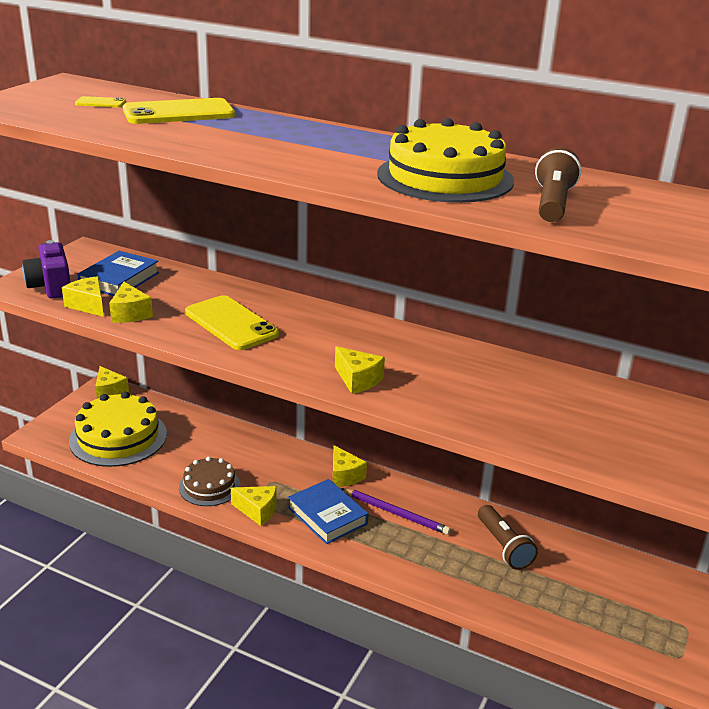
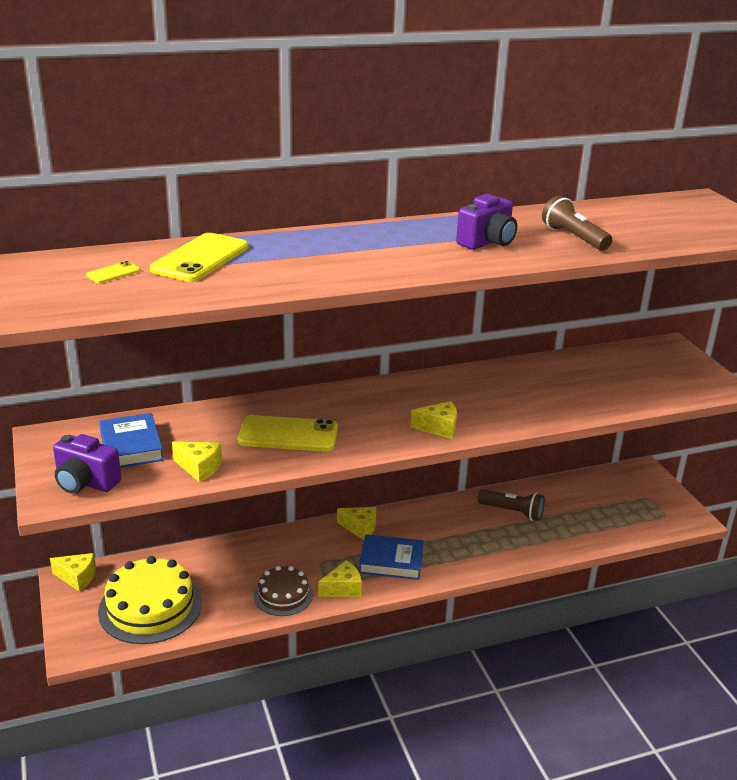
camera: 45 degrees left, 0 degrees up
(88, 305) = (151, 479): yellow cheese -> none
(396, 513) = (427, 532): purple pencil -> none
(445, 177) = (487, 242): yellow cake -> purple camera

